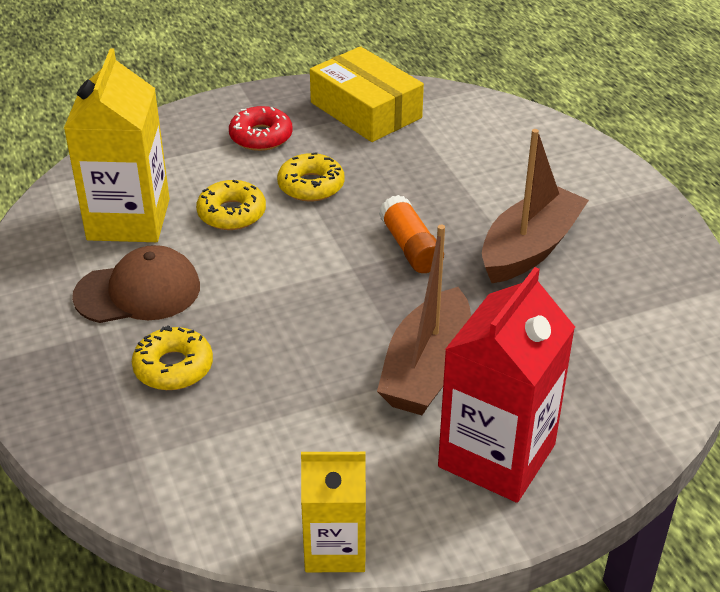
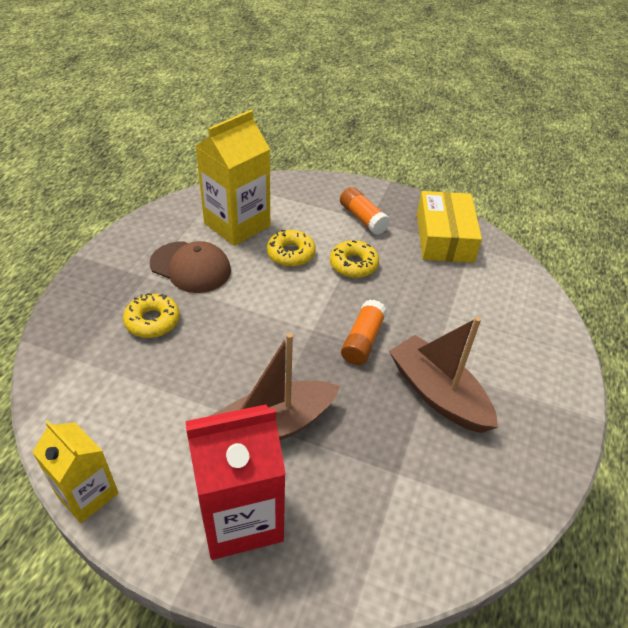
camera: 40 degrees right, 5 degrees up
(261, 136) = (363, 218): red donut -> orange glue stick
(530, 248) = (438, 394): brown boat -> brown boat turned 120 degrees counterclockwise

